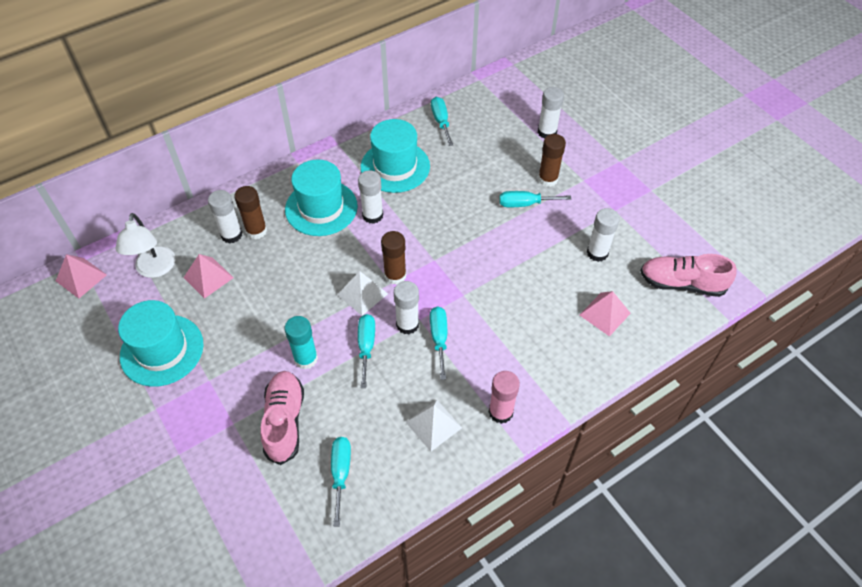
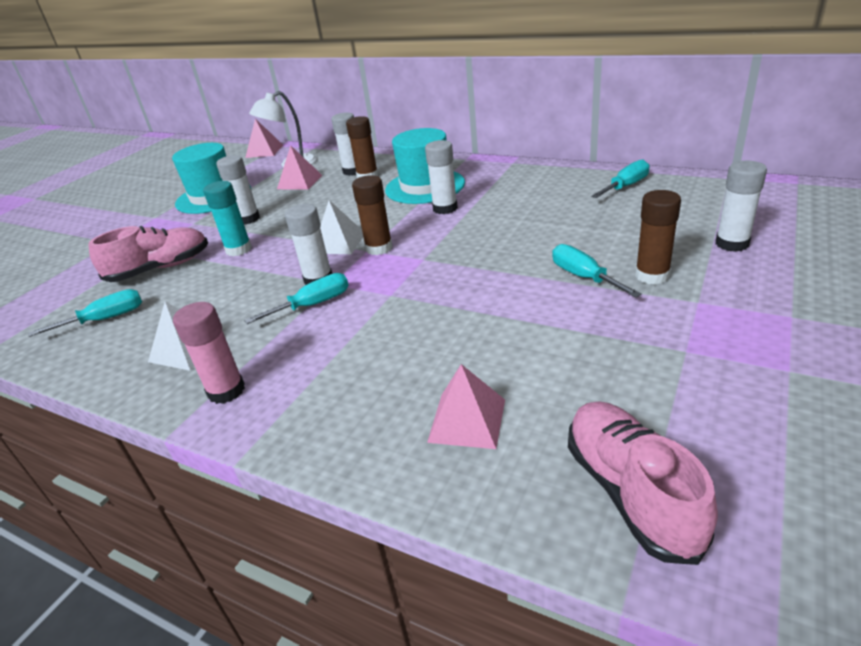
camera: 65 degrees right, 20 degrees down
(366, 346) = (272, 270): turquoise screwdriver -> none
(395, 167) = (524, 192): turquoise hat -> none
(597, 253) = (578, 366): white glue stick -> white glue stick (248, 219)

